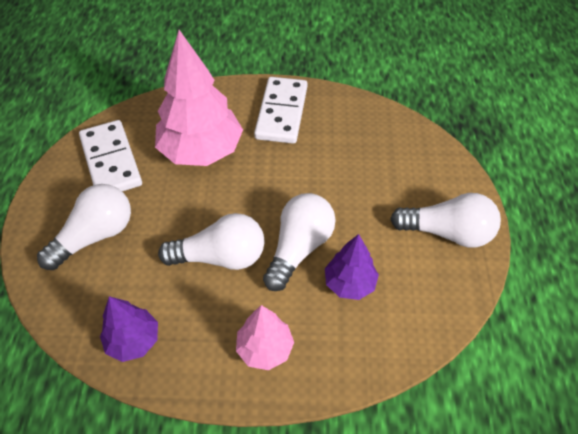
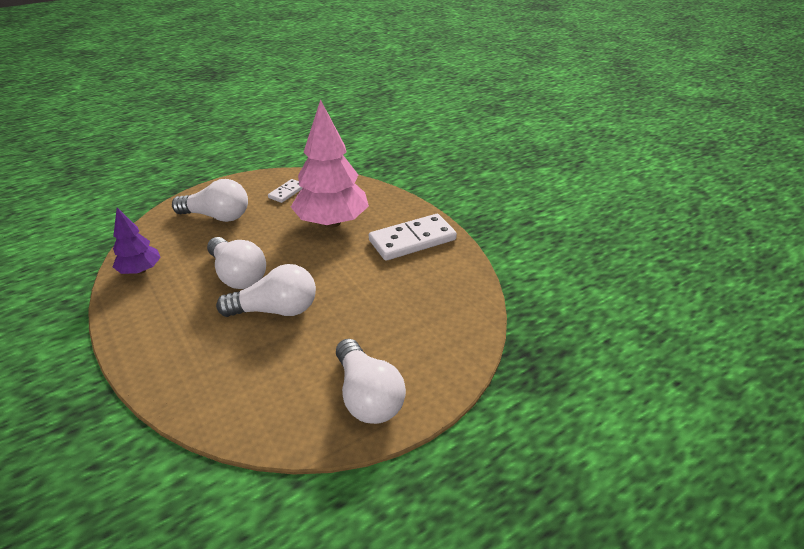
camera: 55 degrees right, 15 degrees down
(111, 161) = (287, 192): white domino -> white domino, size x0.51
(265, 349) = (166, 334): pink tree -> none
(349, 283) = (259, 354): purple tree -> none

